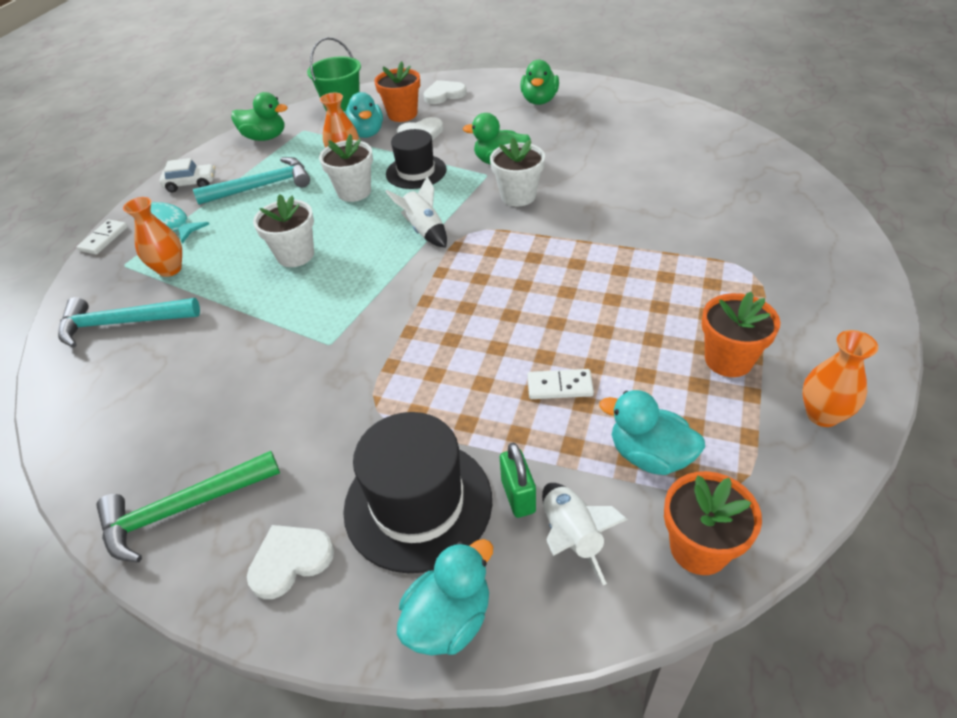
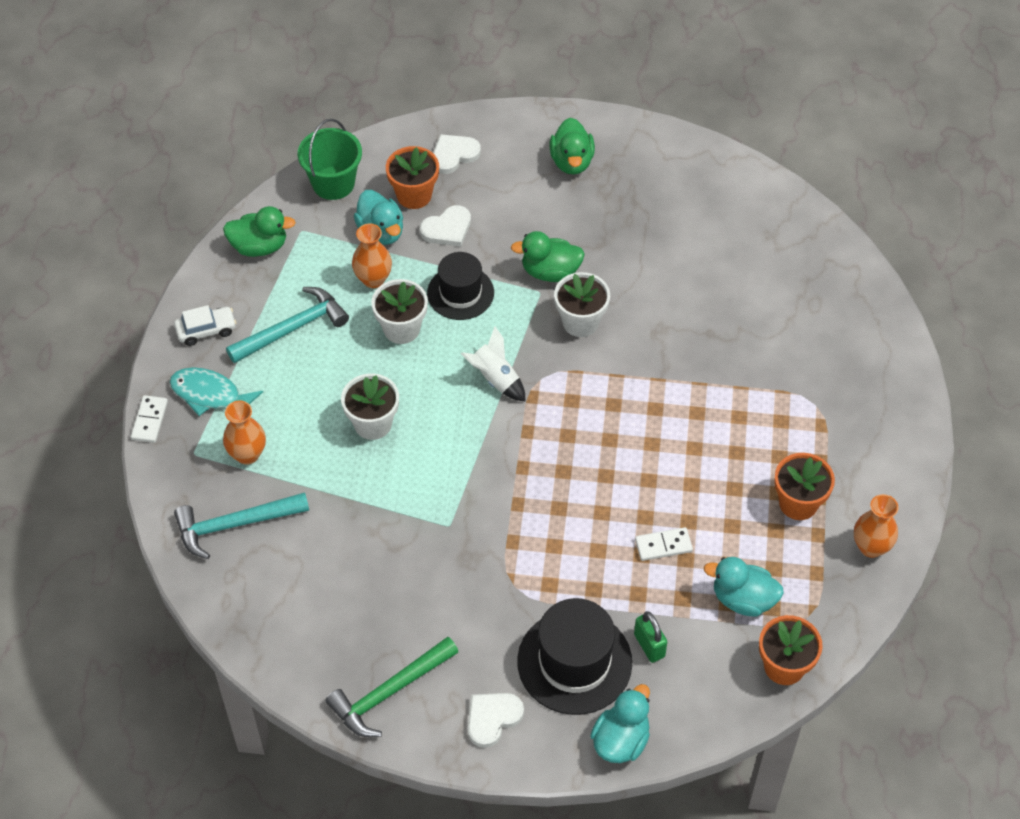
camera: 15 degrees left, 10 degrees up
(571, 536) = (694, 671): white rocket -> none

